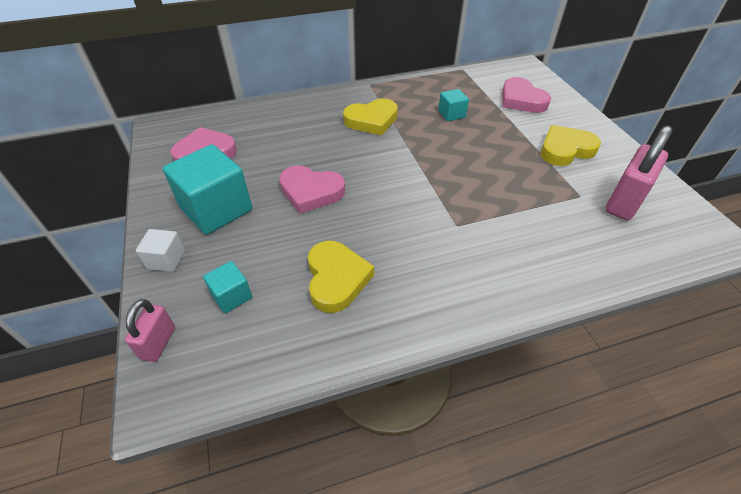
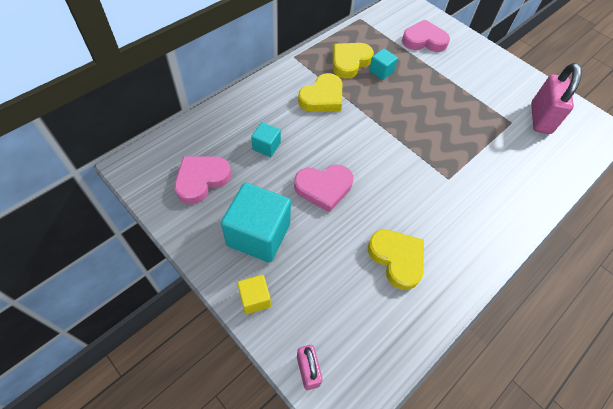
camera: 30 degrees left, 10 degrees up
(166, 260) = (255, 299): white cube -> yellow cube
(232, 296) = (332, 307): turquoise cube -> turquoise cube (266, 146)
(521, 100) = (424, 40): pink heart -> pink heart turned 150 degrees clockwise
(565, 149) = (480, 82): yellow heart -> yellow heart (350, 62)

